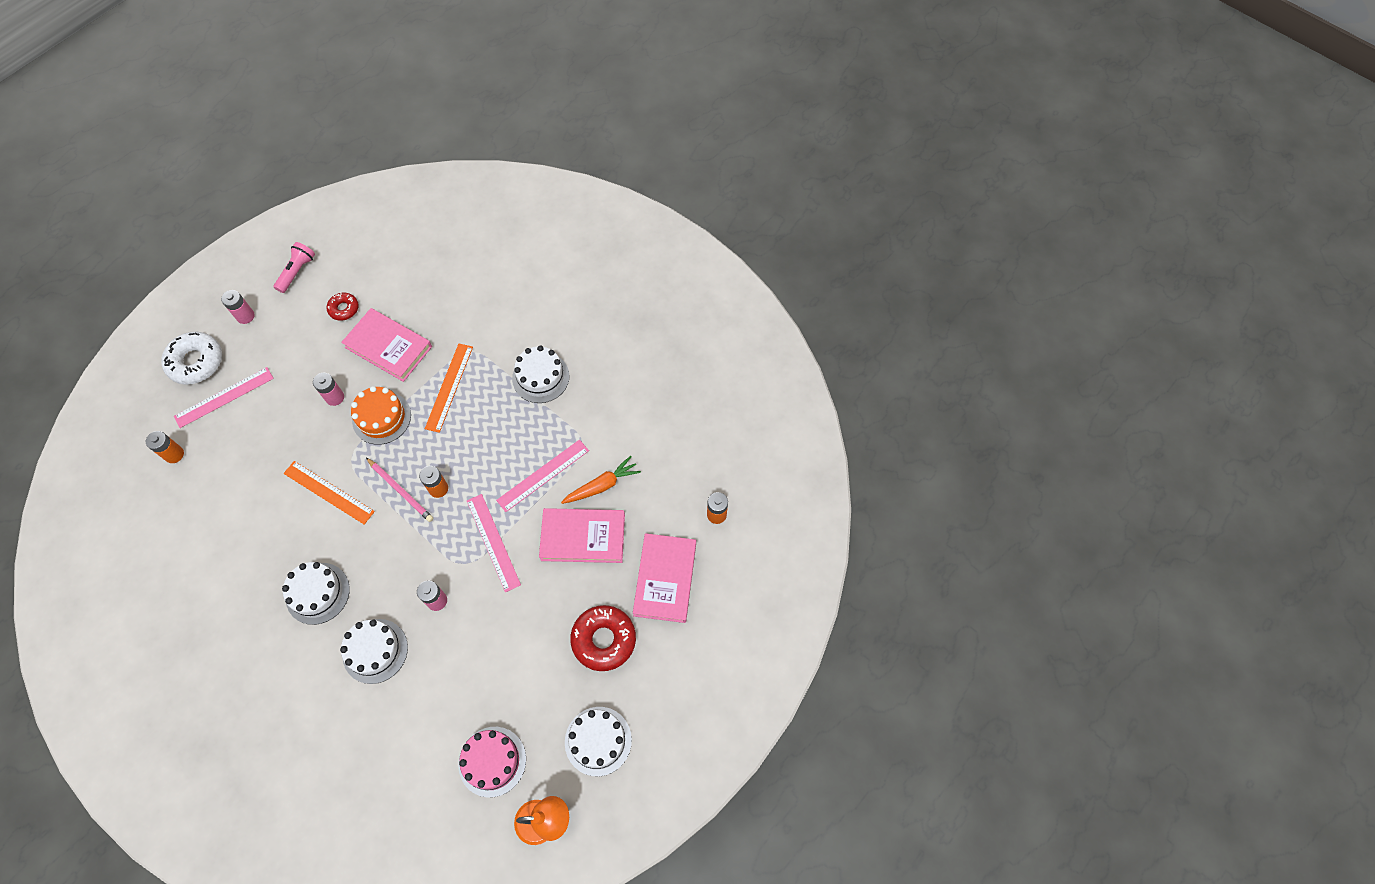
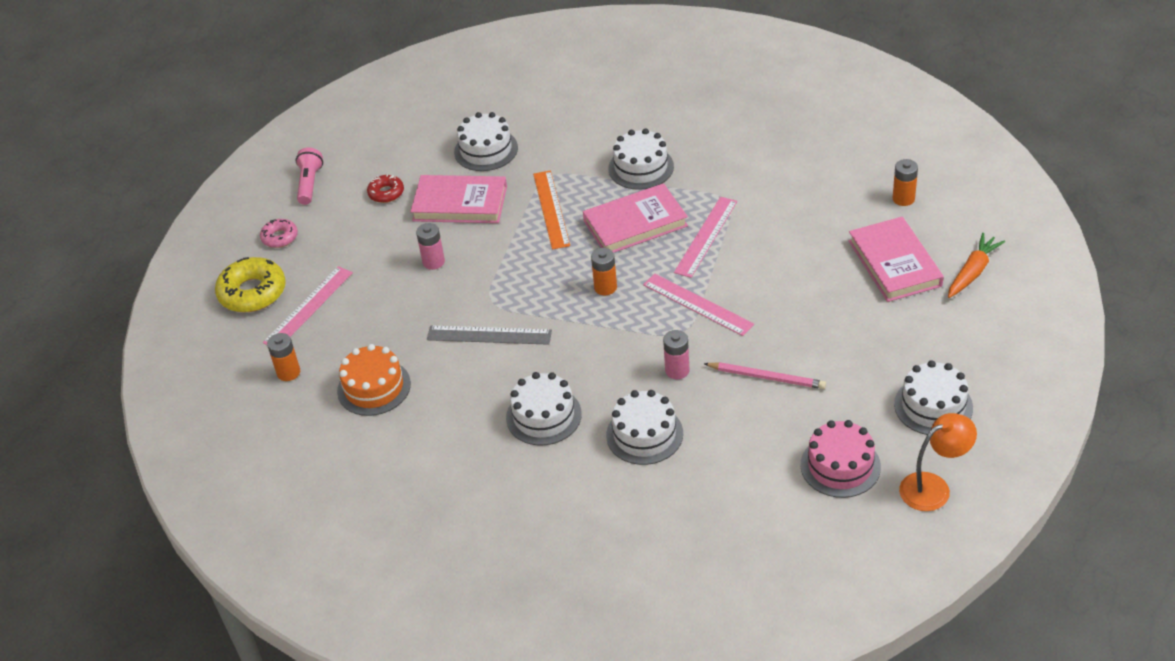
camera: 20 degrees left, 20 degrees down
(196, 362) = (252, 292): white donut -> yellow donut
(245, 316) = (280, 237): pink battery -> pink donut
(328, 492) = (489, 335): orange ruler -> grey ruler
(381, 418) = (498, 258): orange cake -> orange cake (374, 387)
(401, 491) = (566, 304): pink pencil -> pink pencil (767, 377)
(440, 300) = (486, 150): none -> white cake
(583, 537) = (786, 265): pink book -> pink book (635, 223)
(602, 485) = (772, 221): orange carrot -> orange carrot (972, 272)
(604, 640) = (873, 330): red donut -> none

